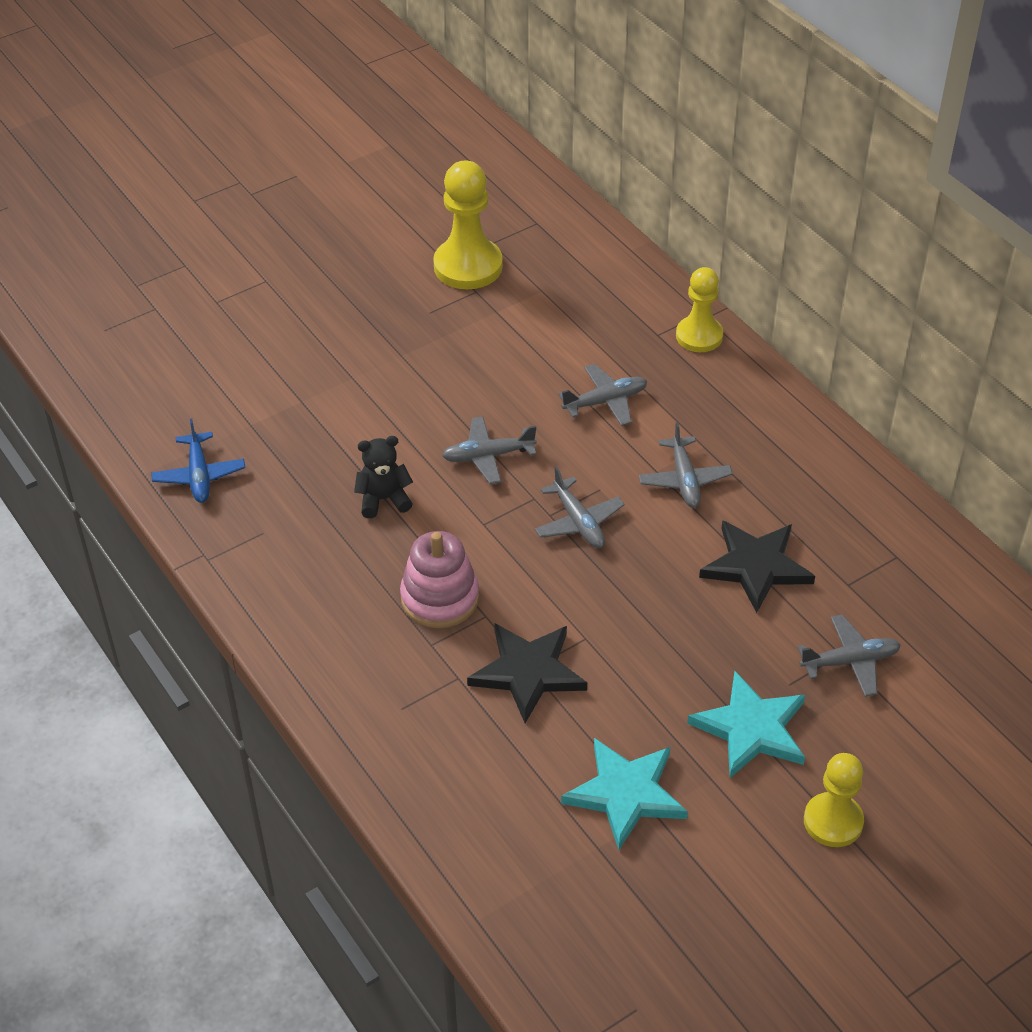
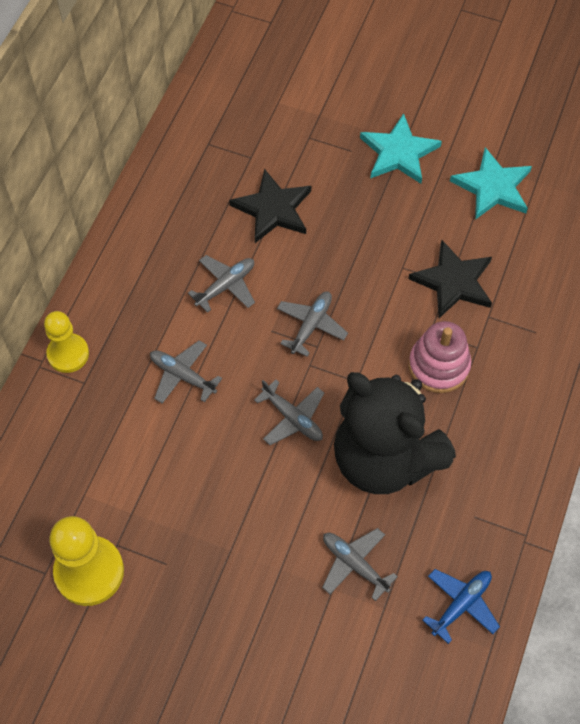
camera: 125 degrees left, 15 degrees up
(383, 499) = (384, 458): black teddy bear -> black teddy bear, size x2.49
(833, 821) = (428, 90): yellow pawn -> none
(850, 661) = (311, 130): grey plane -> grey plane (354, 564)

